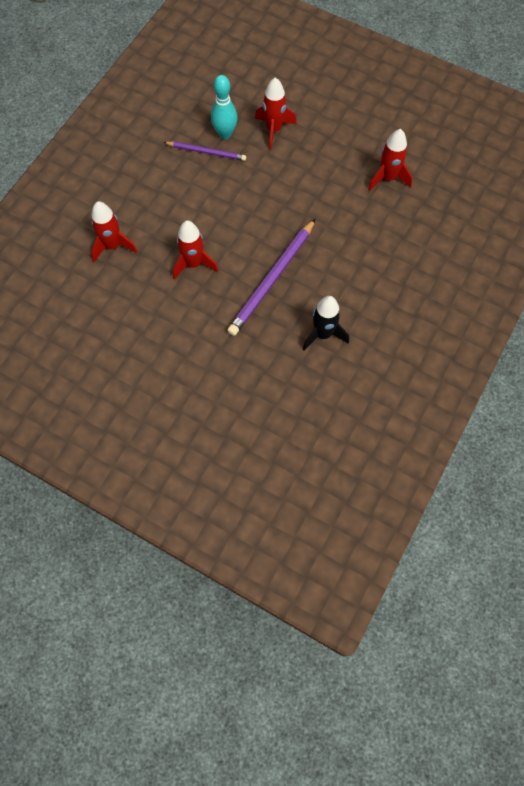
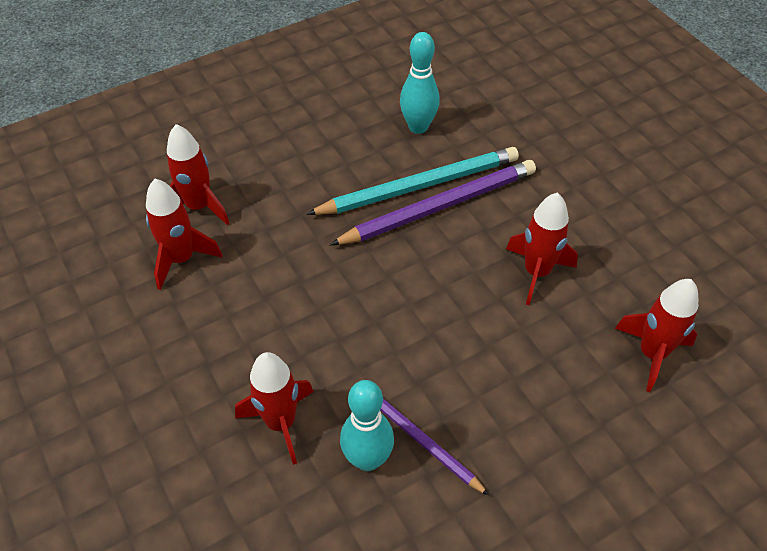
camera: 150 degrees left, 15 degrees down
(293, 288) = (419, 186): none -> turquoise pencil
(323, 334) = (418, 127): black rocket -> turquoise bowling pin
(407, 211) = (199, 207): none -> red rocket

